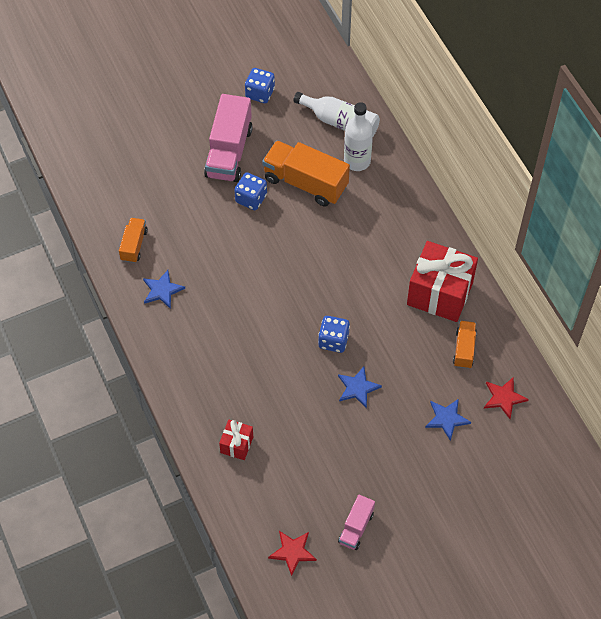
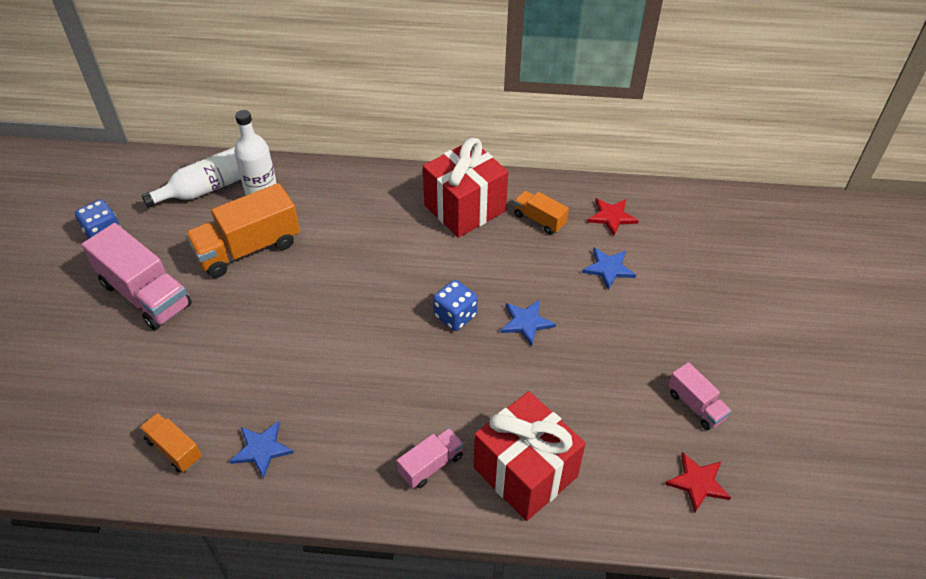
camera: 60 degrees left, 10 degrees down
(209, 388) = (431, 465): none -> pink truck
(236, 444) = (525, 472): red gift -> red gift, size x2.06
(251, 198) = (222, 303): blue dice -> none

